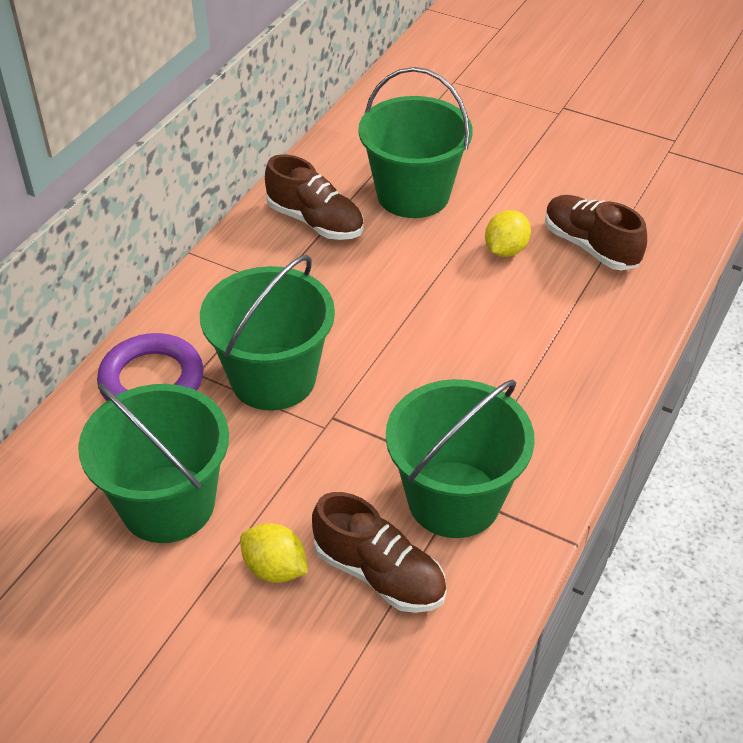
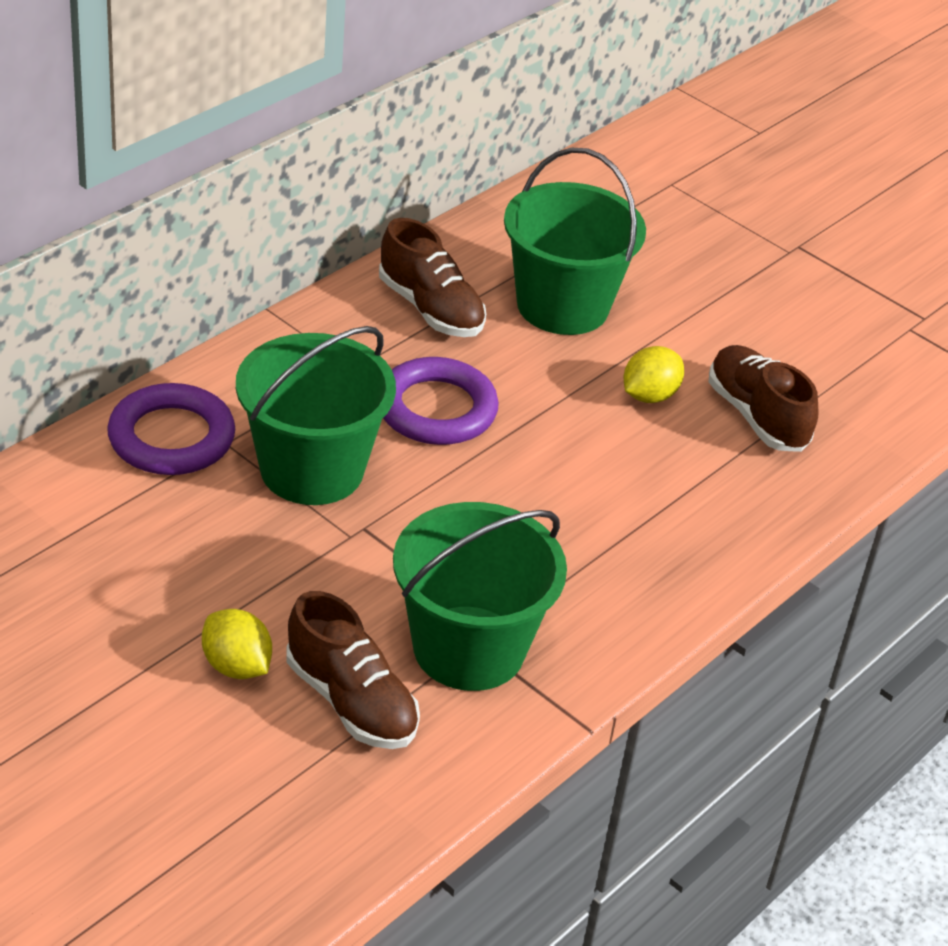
camera: 10 degrees right, 5 degrees down
(168, 504) = (142, 570): green bucket -> none
(351, 302) = (436, 409): none -> purple ring

